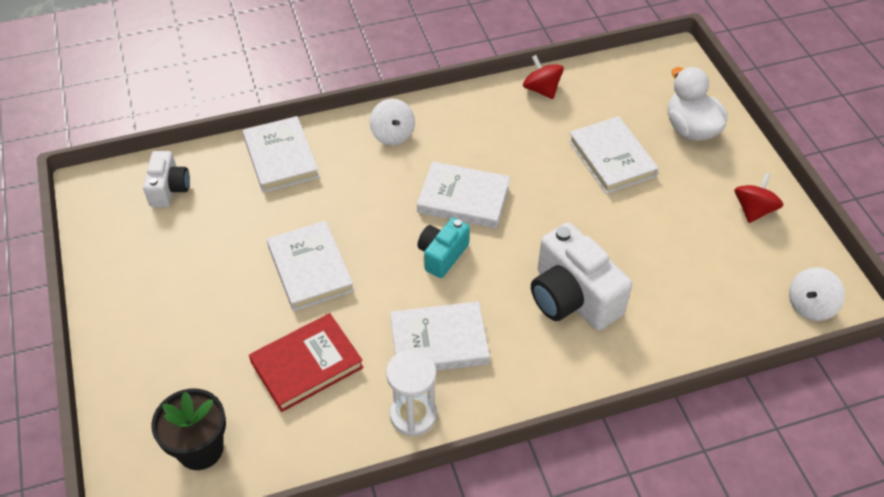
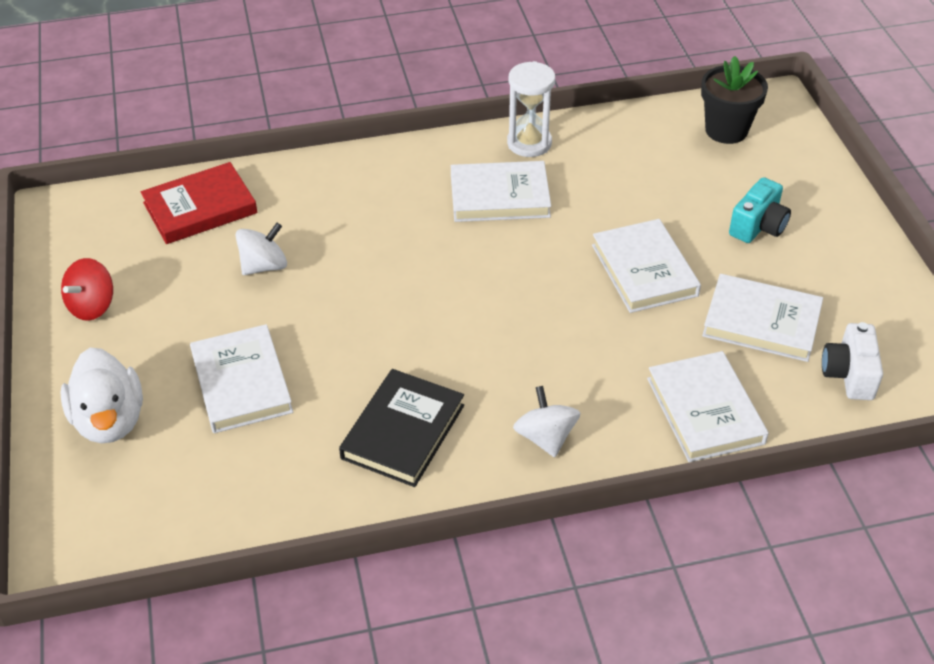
camera: 175 degrees left, 5 degrees down
(307, 365) = (636, 184): red book -> red book (200, 208)
(442, 255) = (488, 276): turquoise camera -> turquoise camera (758, 226)
(463, 198) = (454, 340): white book -> white book (761, 322)
(489, 133) = (403, 432): none -> black book
(541, 89) = (306, 502): red spinning top -> none
(572, 297) = (348, 227): white camera -> none
(810, 306) = (95, 207): white spinning top -> white spinning top (264, 266)

